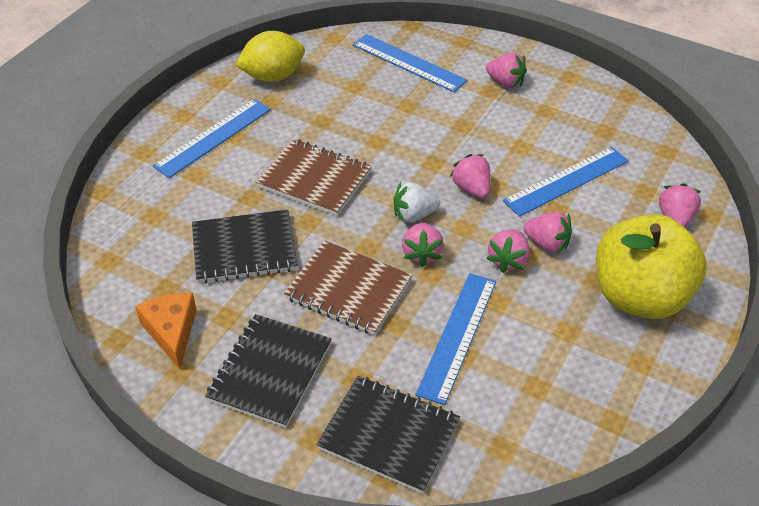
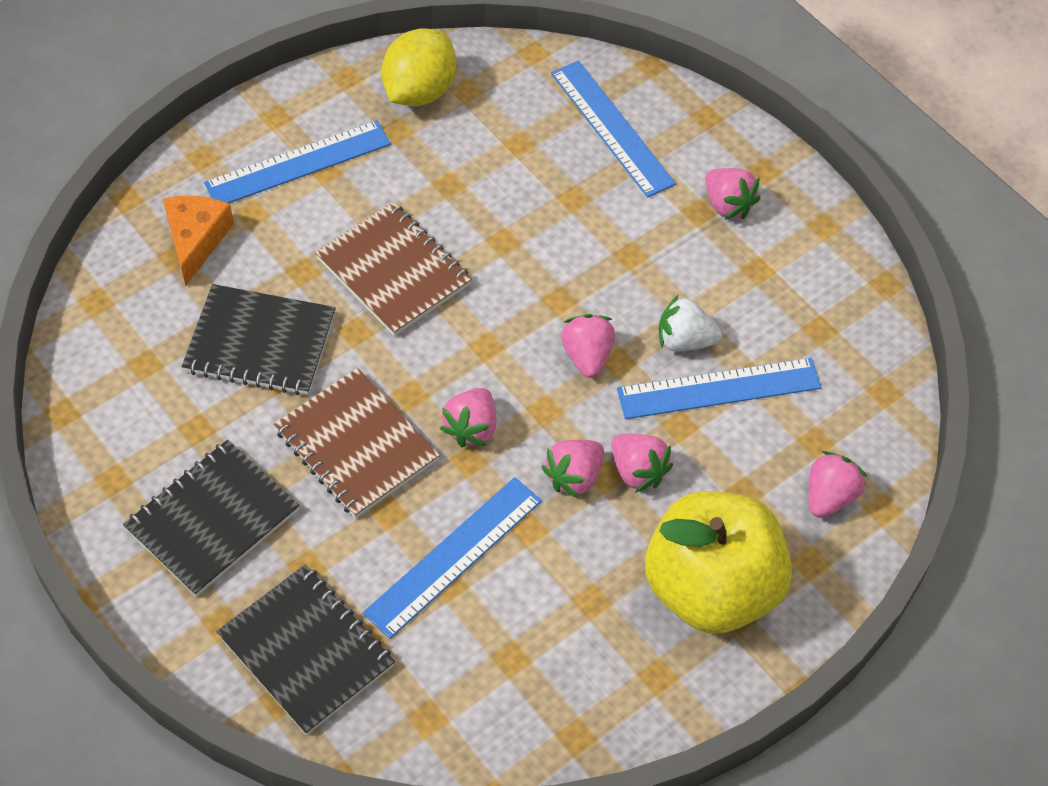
camera: 20 degrees right, 10 degrees up
(171, 332) = (126, 425): orange cheese -> orange cheese (196, 240)
(273, 76) = (419, 91): yellow lemon -> yellow lemon turned 60 degrees counterclockwise
(414, 215) = (491, 369): white strawberry -> white strawberry (684, 340)

